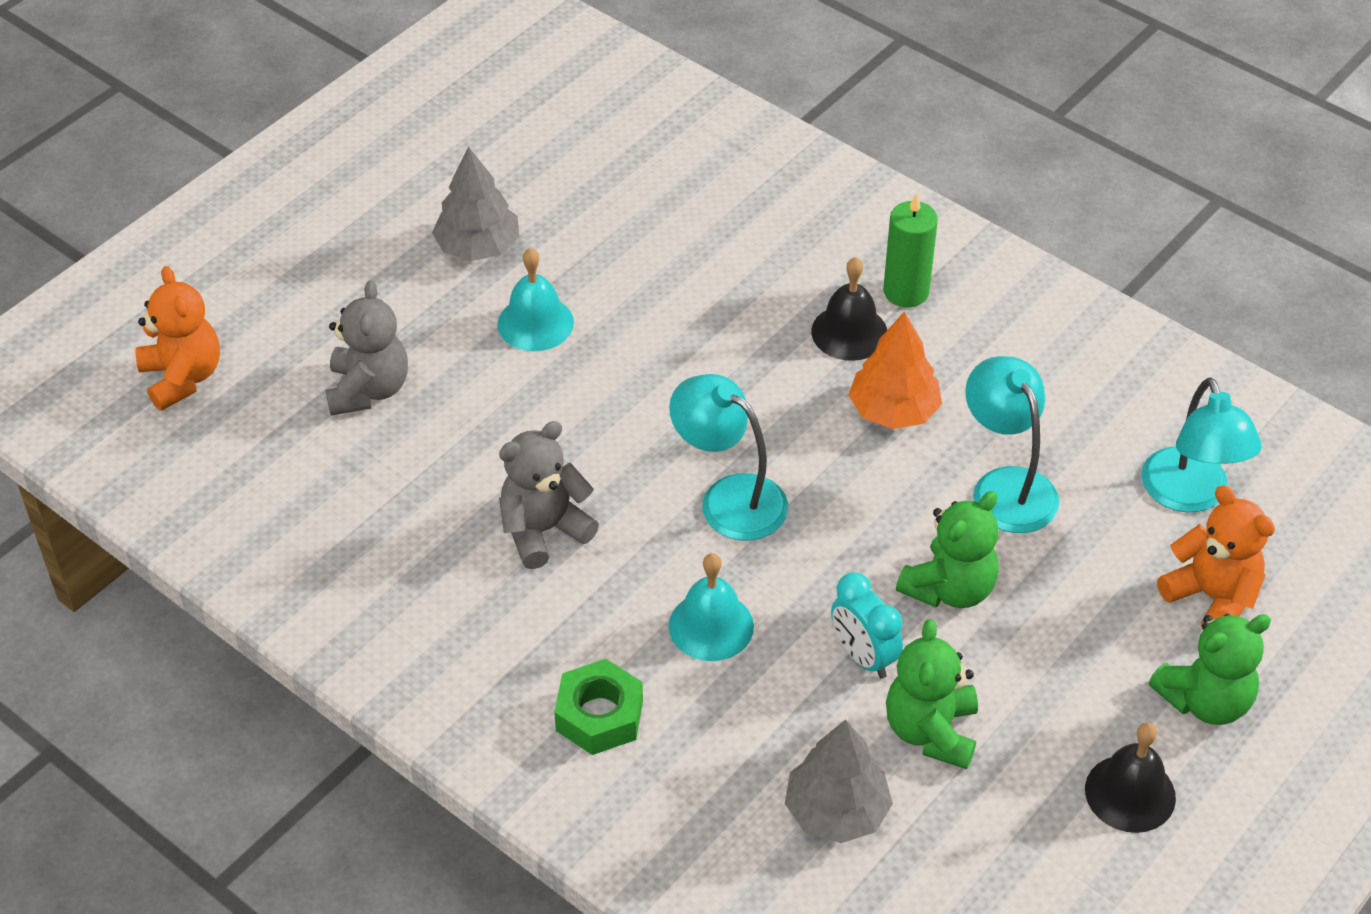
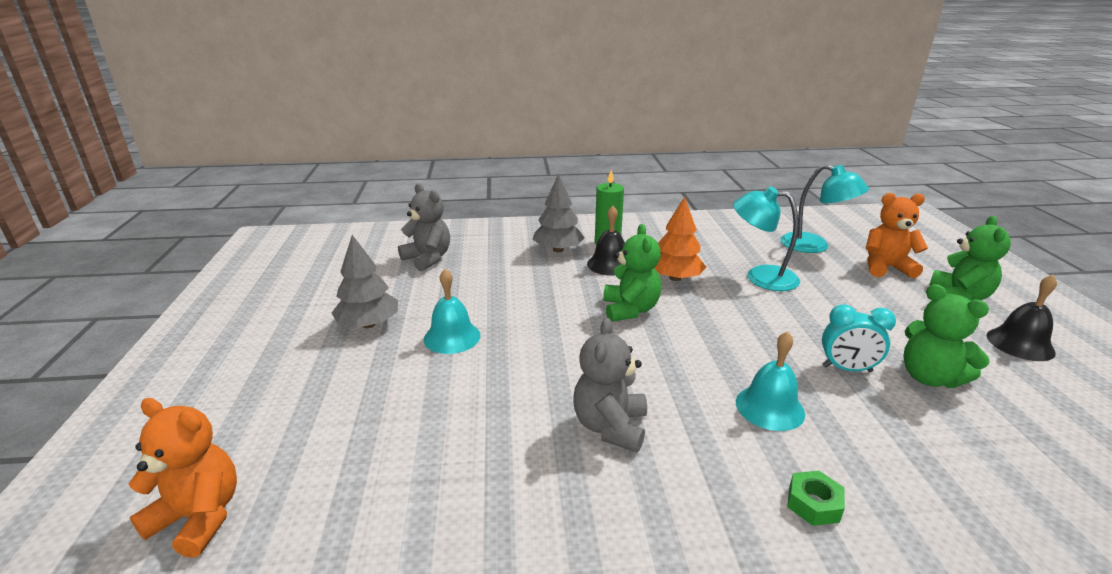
camera: 45 degrees left, 20 degrees down
(368, 390) = (383, 428): grey teddy bear -> grey teddy bear (428, 259)
(599, 715) = (813, 504): green nut -> green nut, size x0.65
(729, 498) = (672, 347): turquoise lamp -> none
(836, 811) = (986, 447): grey tree -> grey tree (558, 250)
(950, 588) = (817, 320): green teddy bear -> green teddy bear (630, 310)

